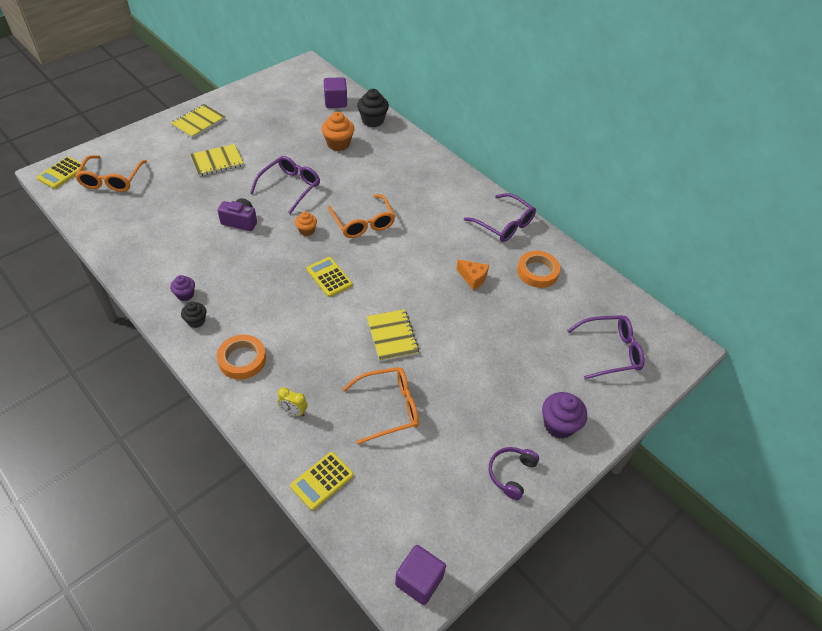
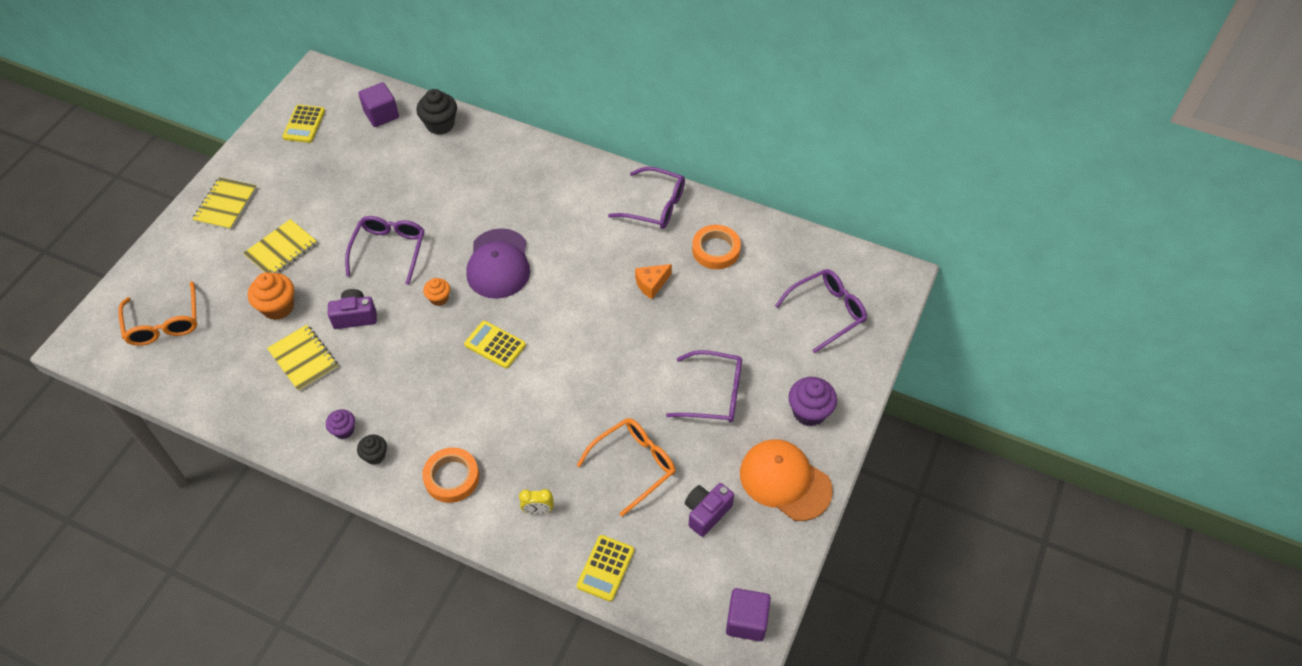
camera: 20 degrees left, 5 degrees up
(61, 173) = (94, 338): yellow calculator -> yellow calculator (304, 124)
(338, 144) = (416, 172): orange cupcake -> orange cupcake (278, 307)
(363, 223) = (498, 264): orange glasses -> purple cap
(392, 336) = (598, 385): yellow notebook -> yellow notebook (303, 359)
(430, 471) = (706, 512): none -> purple camera
(473, 278) = (651, 284): orange cheese -> orange cheese turned 135 degrees clockwise
(483, 379) = (714, 394): none -> purple glasses
(511, 473) = (785, 481): purple headphones -> orange cap

